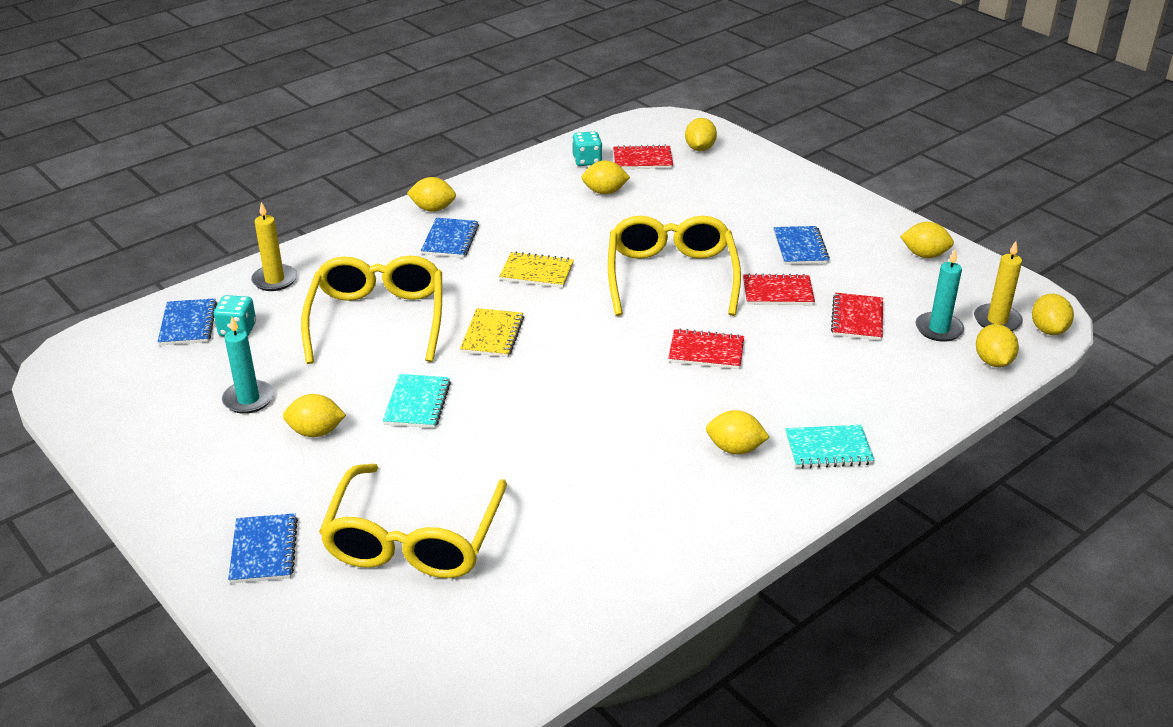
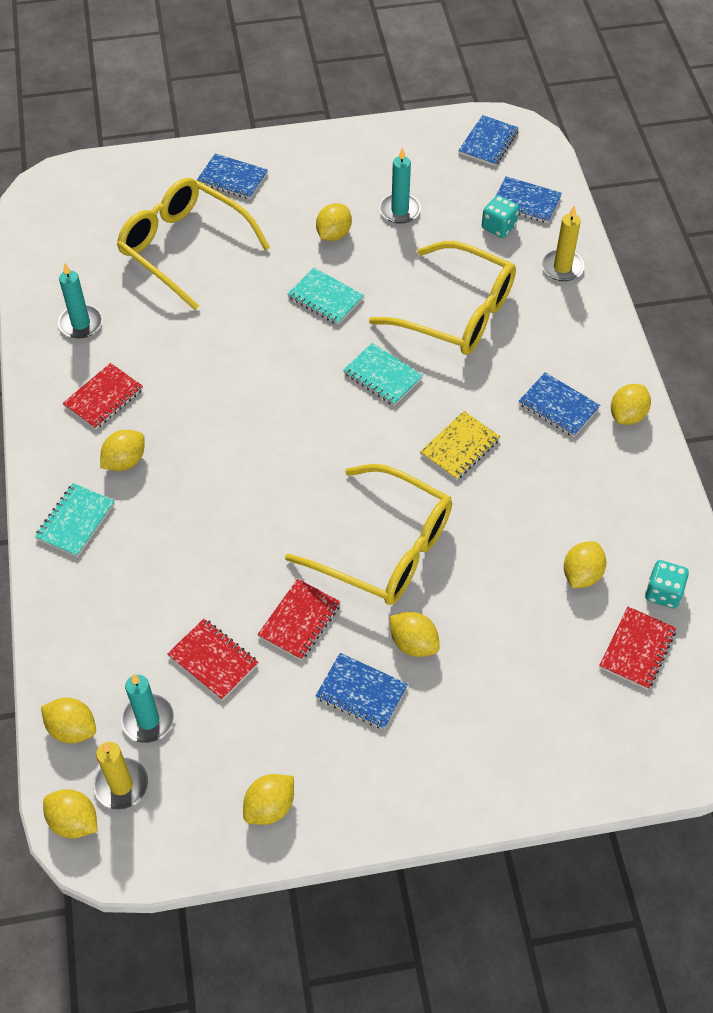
camera: 120 degrees right, 20 degrees up
(97, 375) = (488, 142): none -> blue notebook
(492, 335) = (382, 376): yellow notebook -> turquoise notebook
(595, 570) = (81, 323): none -> turquoise candle
(699, 148) = (634, 726): yellow lemon -> yellow lemon (413, 643)
(706, 351) = (254, 510): red notebook -> red notebook (104, 398)

